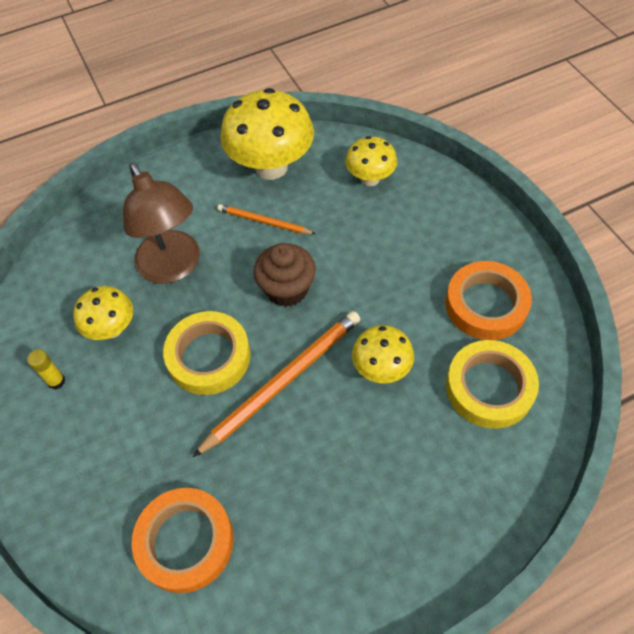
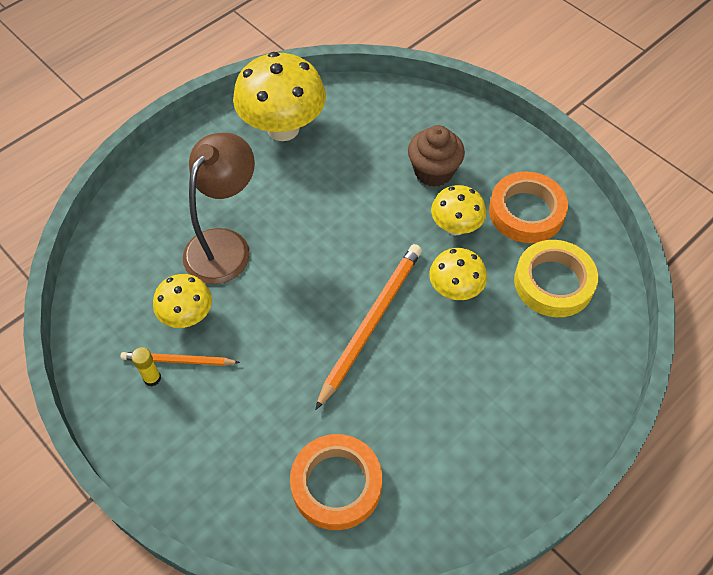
camera: 20 degrees left, 0 degrees up
(173, 268) = (224, 245): brown lamp -> brown lamp turned 105 degrees counterclockwise
(209, 357) = (293, 318): yellow tape -> none
(264, 222) = (296, 182): orange pencil -> orange pencil (178, 360)
(287, 289) = (342, 240): brown cupcake -> brown cupcake (433, 171)
(370, 179) = (382, 120): yellow mushroom -> yellow mushroom (455, 227)

